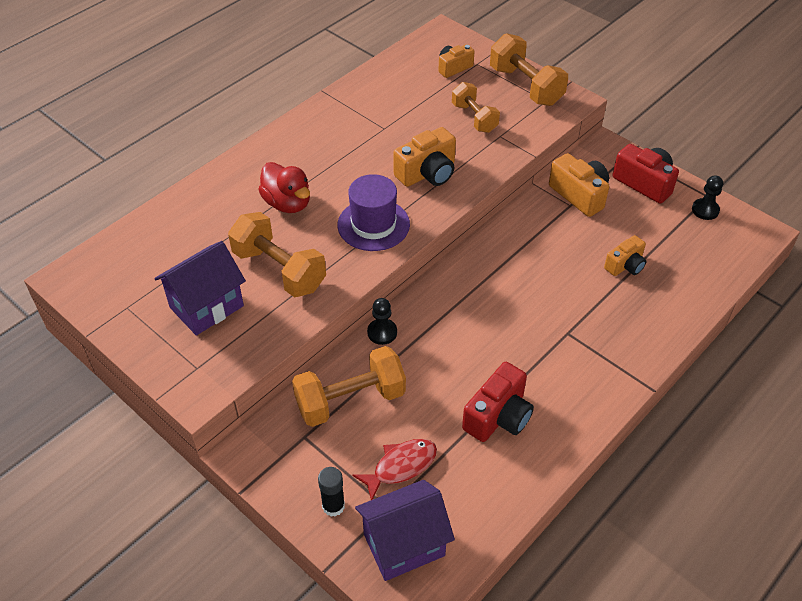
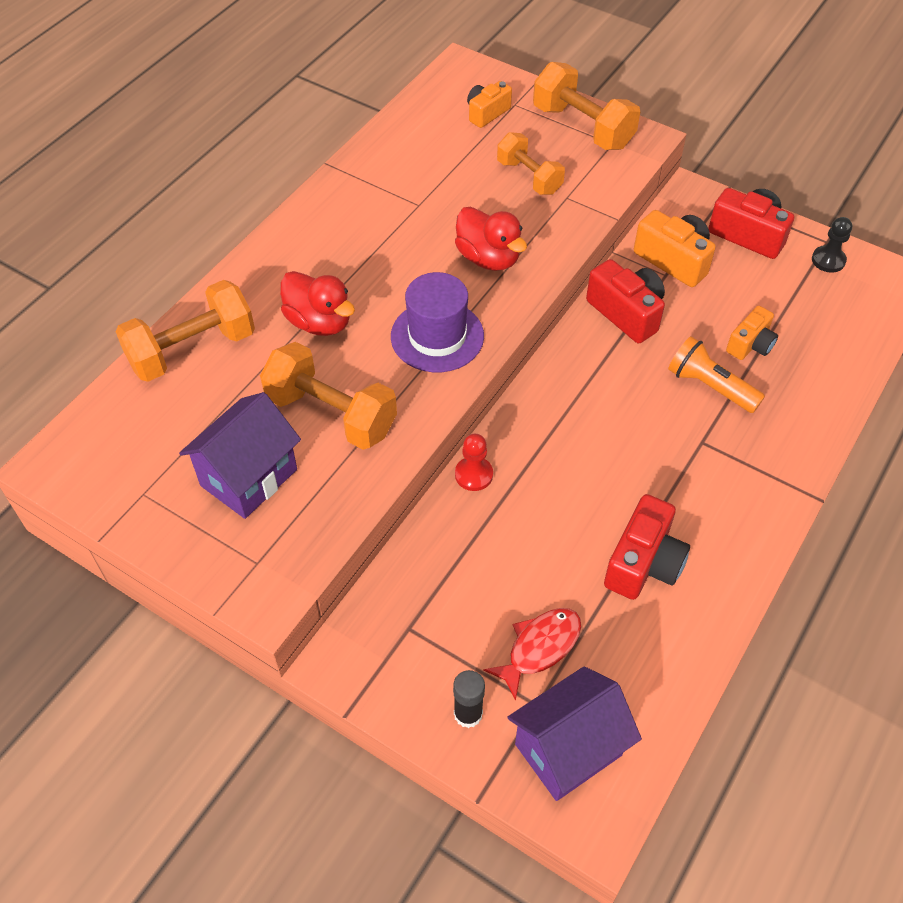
camera: 10 degrees left, 5 degrees up
(350, 400) = (455, 570): orange dumbbell -> orange dumbbell (192, 350)
(382, 332) = (474, 475): black pawn -> red pawn
(427, 173) = (488, 258): orange camera -> red duck
(532, 229) = (626, 313): none -> red camera
(584, 292) = (710, 386): none -> orange flashlight

